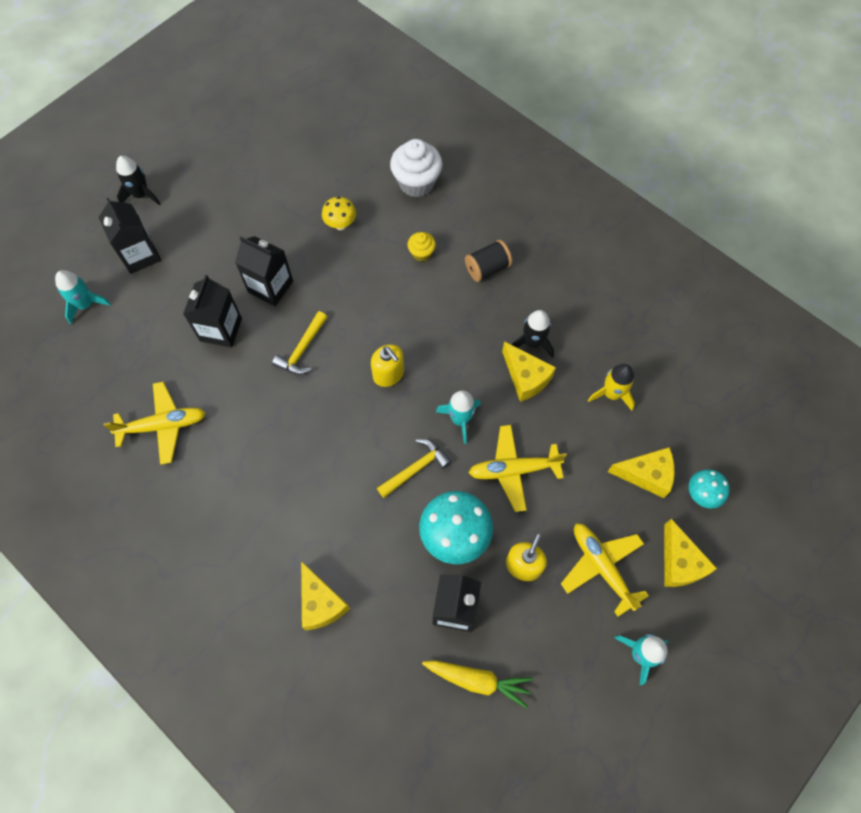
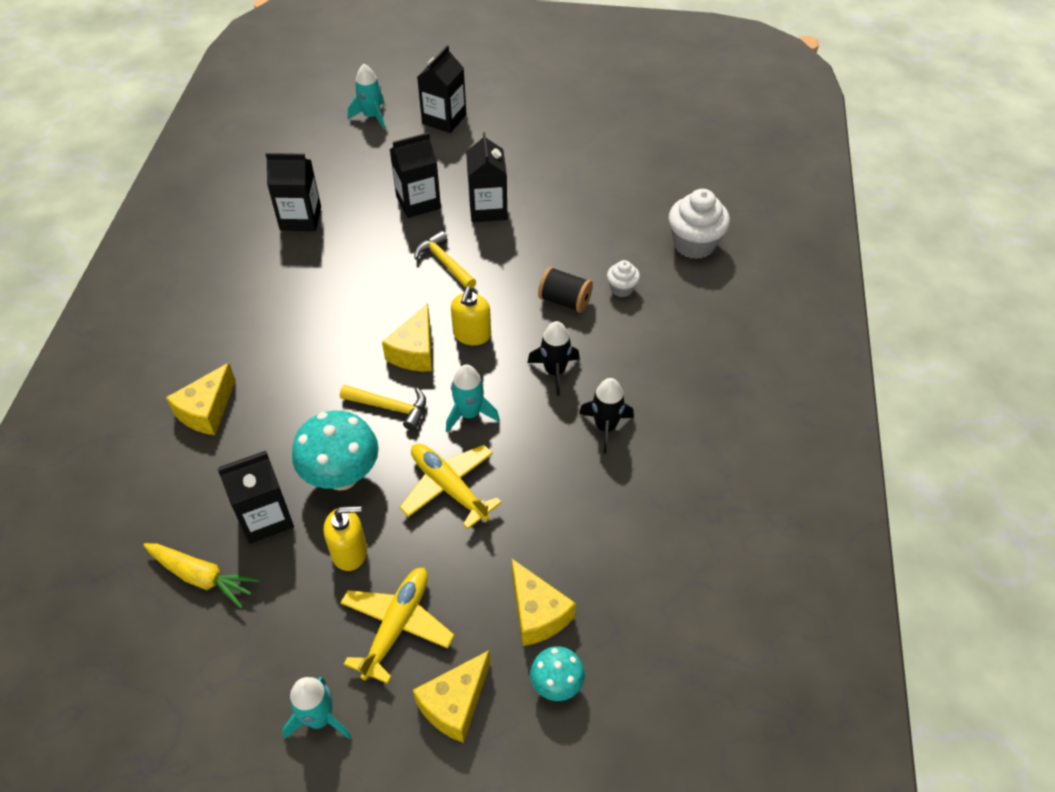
camera: 55 degrees right, 15 degrees down
(141, 195) = (500, 89): black rocket -> black rocket (555, 371)
(163, 425) = (300, 218): yellow plane -> black carton
(302, 349) = (445, 263): yellow hammer -> yellow hammer turned 60 degrees clockwise
(340, 224) = (595, 218): yellow mushroom -> none
(421, 253) = (622, 289): yellow cupcake -> white cupcake
(478, 680) = (202, 577): yellow carrot -> yellow carrot turned 45 degrees counterclockwise
(487, 268) = (655, 346): black spool -> black spool (565, 301)
(526, 377) = (560, 443): yellow cheese -> yellow cheese (415, 351)
(612, 394) = (607, 529): yellow rocket -> none

